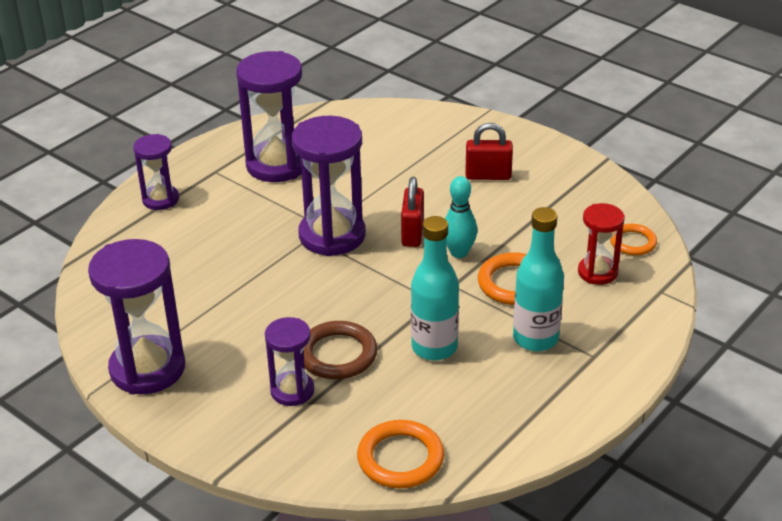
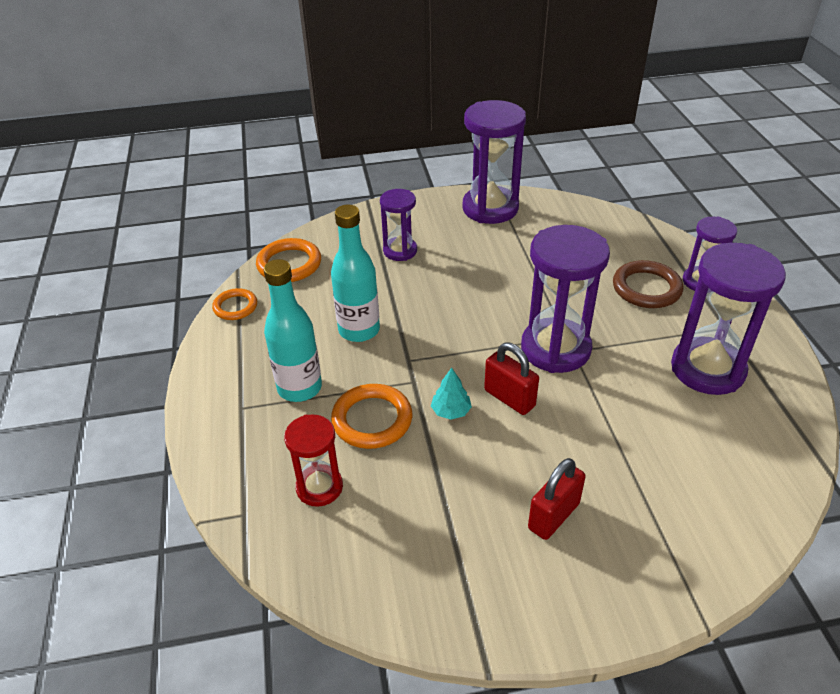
camera: 130 degrees right, 5 degrees up
(337, 354) = (409, 283): brown ring -> brown ring (646, 288)
(459, 252) = (451, 411): turquoise bowling pin -> turquoise tree
(633, 242) = (324, 553): orange ring -> orange ring (235, 307)

